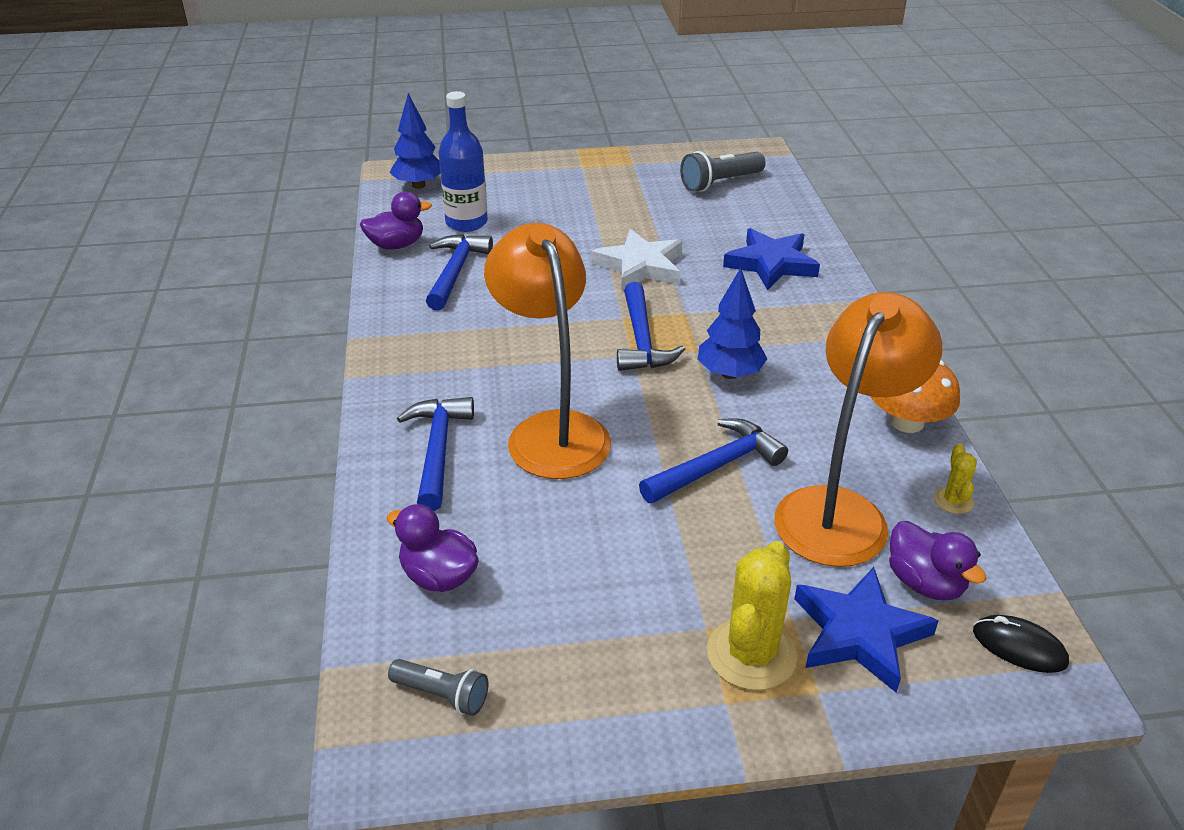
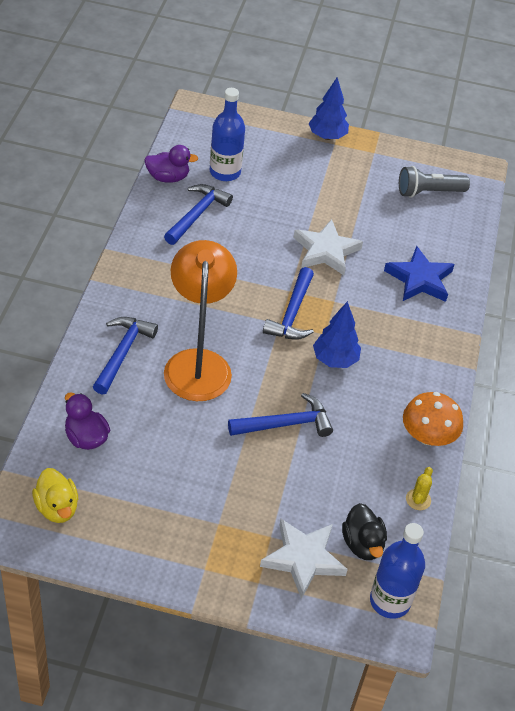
camera: 15 degrees right, 10 degrees up
(418, 185) = (207, 125): blue tree -> blue tree (327, 136)
(442, 695) = (57, 508): grey flashlight -> yellow duck
(751, 654) = (234, 548): yellow cactus -> none
(840, 510) = (342, 481): orange lamp -> none
(859, 633) = (303, 559): blue star -> white star
(925, 583) = (362, 544): purple duck -> black duck
(1019, 647) = (390, 601): black mouse -> blue bottle

